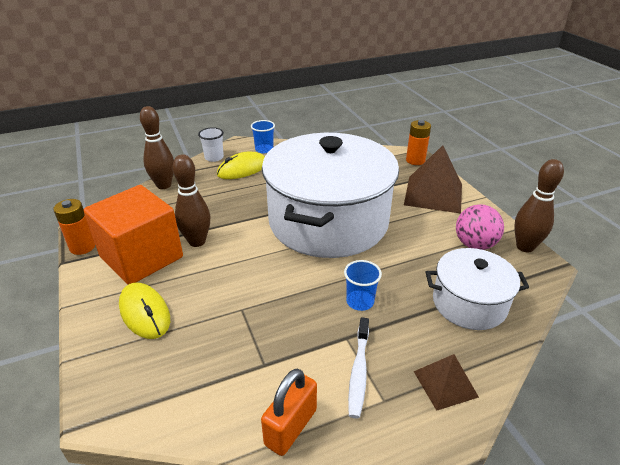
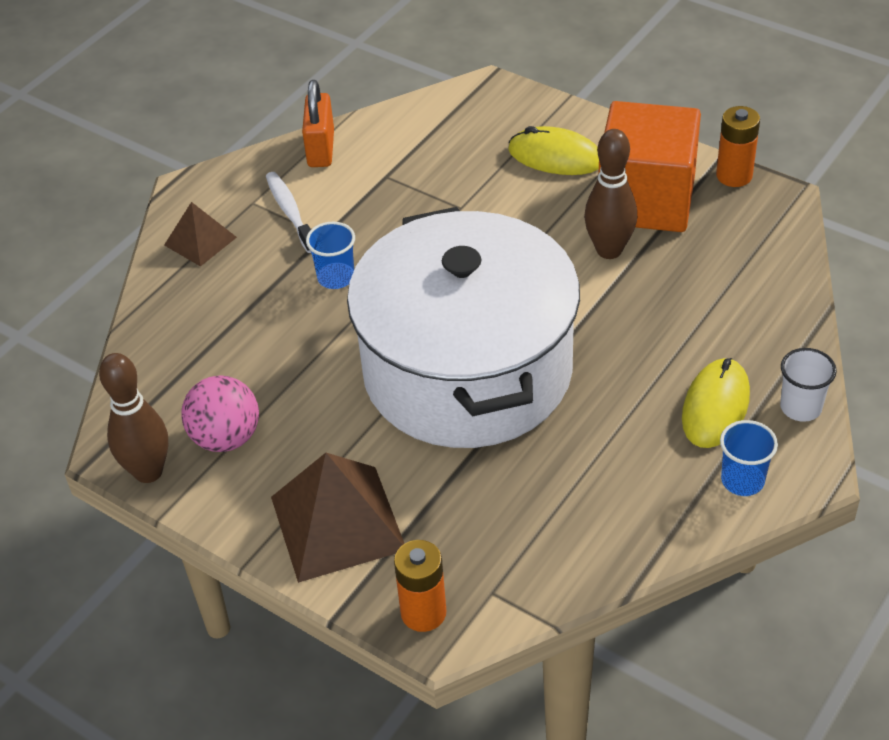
camera: 150 degrees right, 10 degrees up
(164, 185) = (787, 306): brown bowling pin -> none
(469, 303) = (204, 338): white pot -> none

